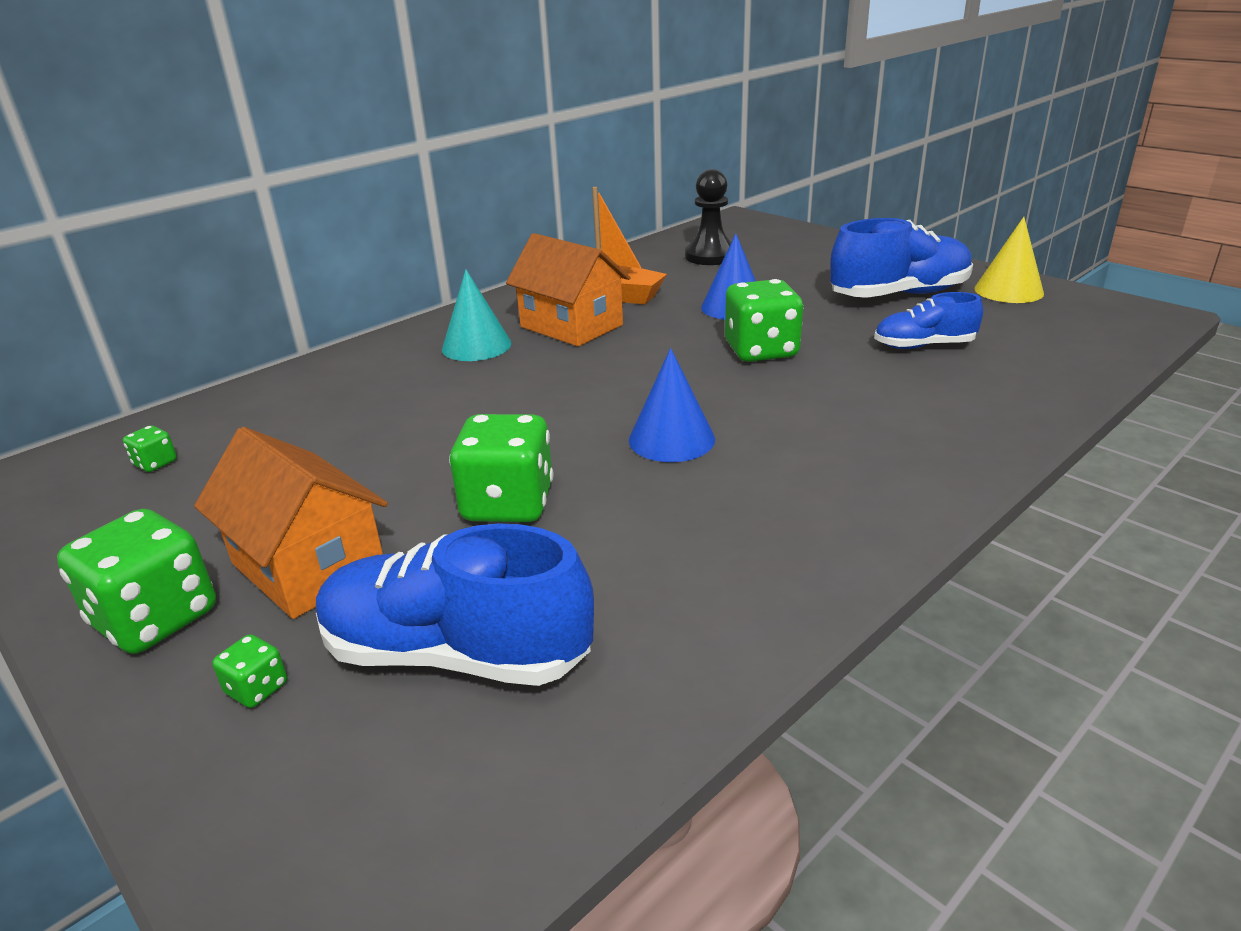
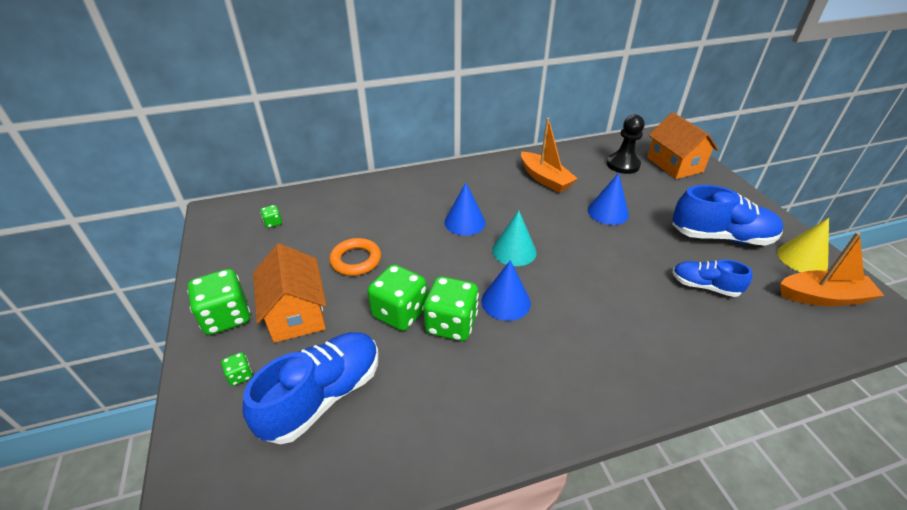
camera: 25 degrees right, 10 degrees up
(370, 465) = (356, 260): none -> orange ring
(456, 654) = (323, 396): blue shoe -> blue shoe turned 90 degrees clockwise
(476, 346) = (451, 195): turquoise cone -> turquoise cone (514, 251)
(526, 370) = (465, 222): none -> blue cone
(571, 326) = (508, 196): orange house -> orange house (674, 164)
(761, 351) = (600, 253): green dice -> green dice (451, 324)
(1063, 318) = (823, 297): none -> orange boat

